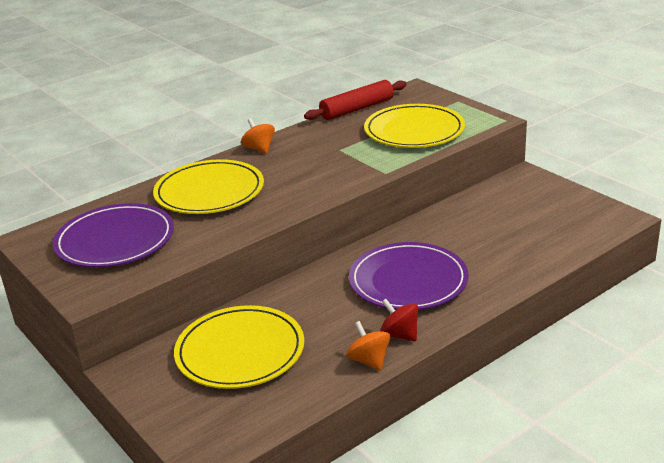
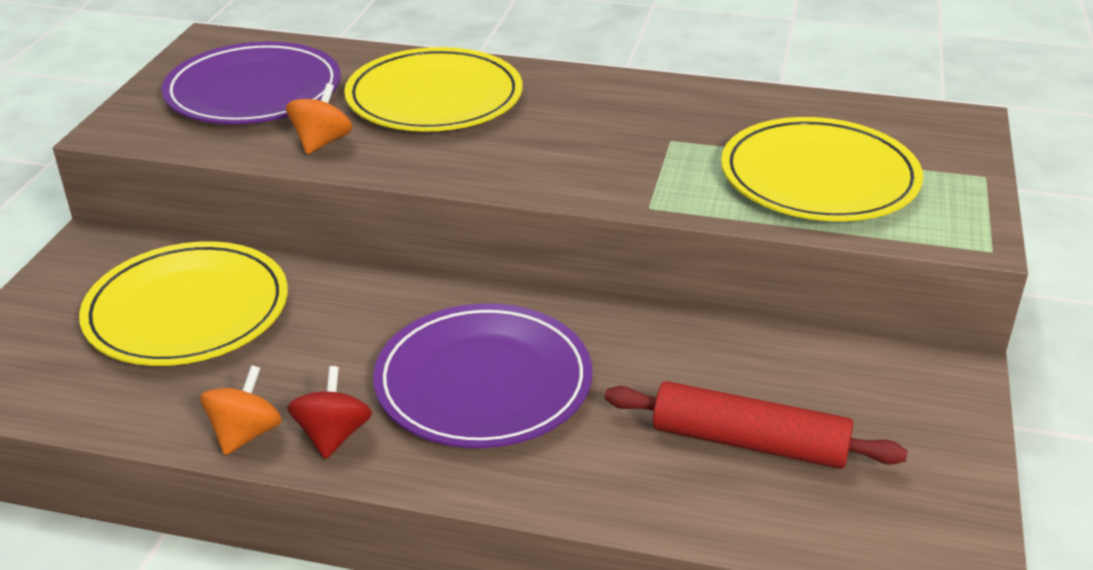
camera: 50 degrees right, 5 degrees up
(259, 149) = (592, 81): orange spinning top -> orange spinning top (322, 142)
(357, 109) = (818, 101): red rolling pin -> red rolling pin (749, 442)

